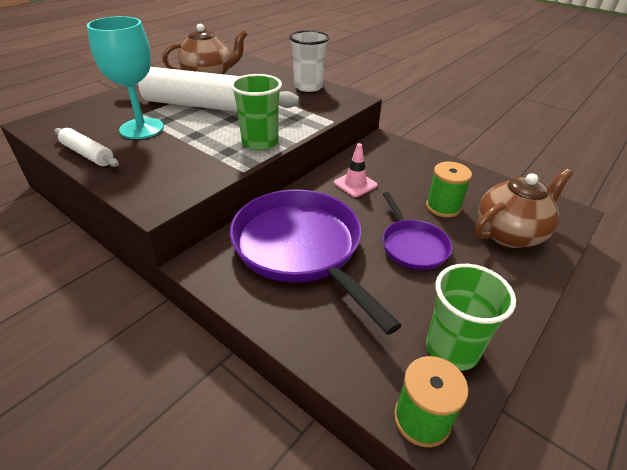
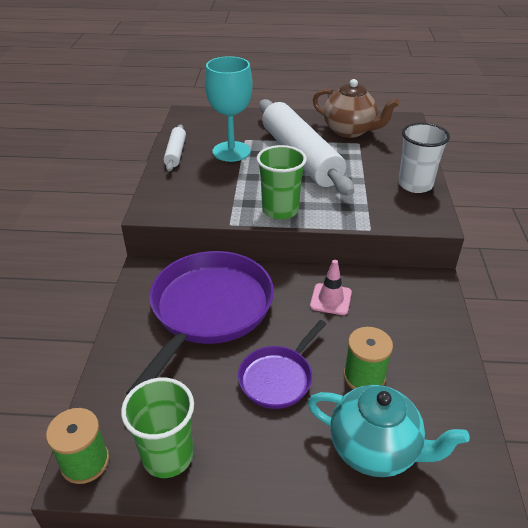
camera: 55 degrees right, 0 degrees up
(509, 233) = (375, 449): brown teapot -> turquoise teapot

